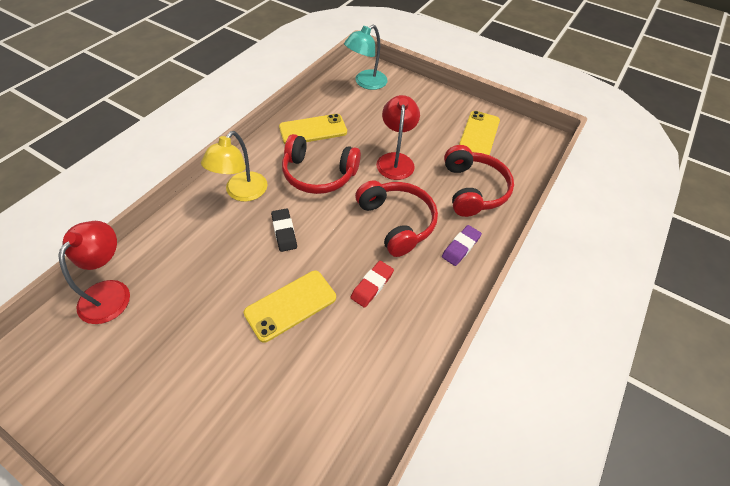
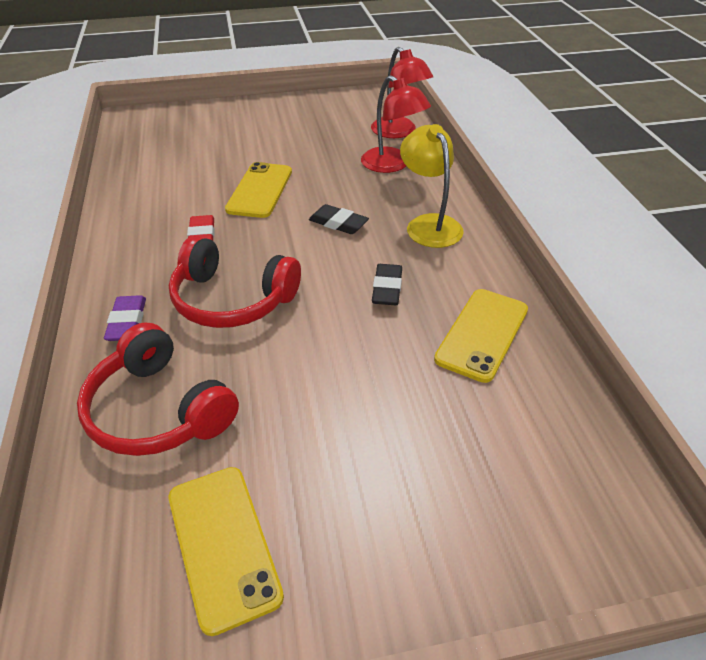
camera: 140 degrees right, 10 degrees down
(318, 174) = (387, 288): red headphones -> black eraser
(365, 83) = (560, 494): turquoise lamp -> none
(395, 160) = (318, 373): red lamp -> red lamp (392, 165)

